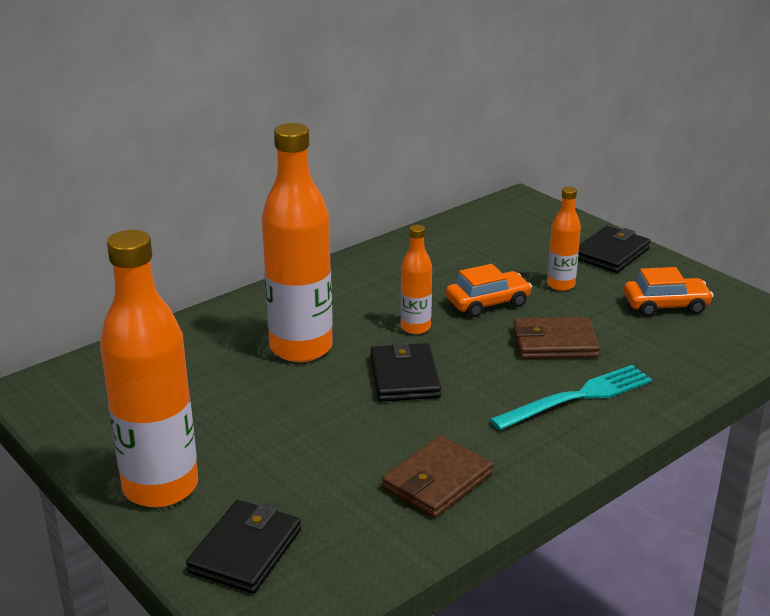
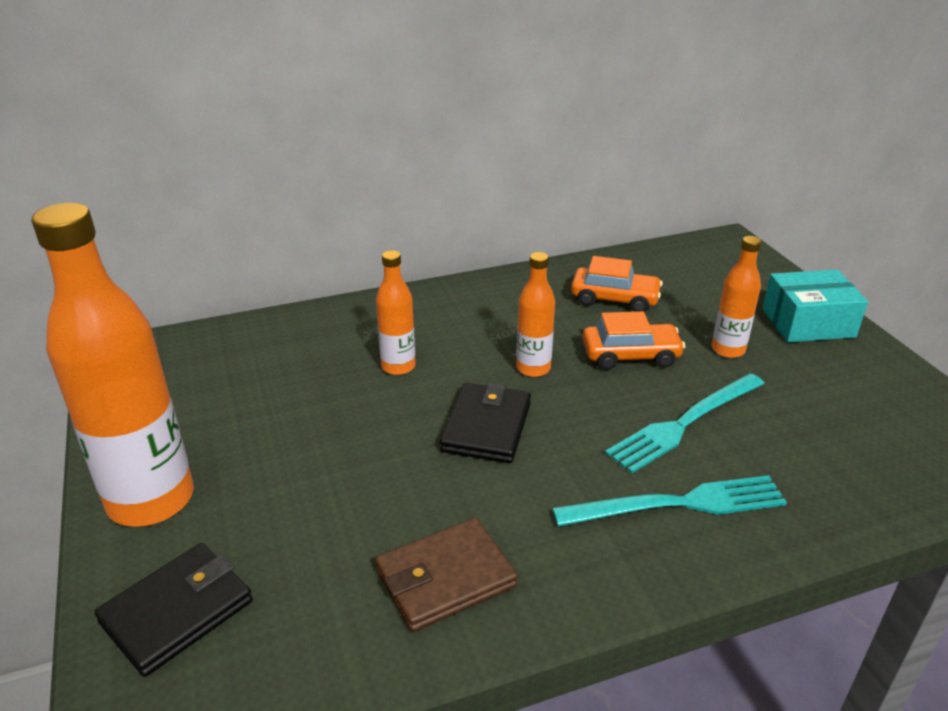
camera: 20 degrees right, 5 degrees up
(301, 348) = (398, 366): orange bottle -> orange bottle, size x0.49
(555, 343) = (685, 423): brown wallet -> turquoise fork
(611, 253) = (808, 323): black wallet -> turquoise box
(665, 305) = (849, 403): orange car -> orange car (614, 299)

